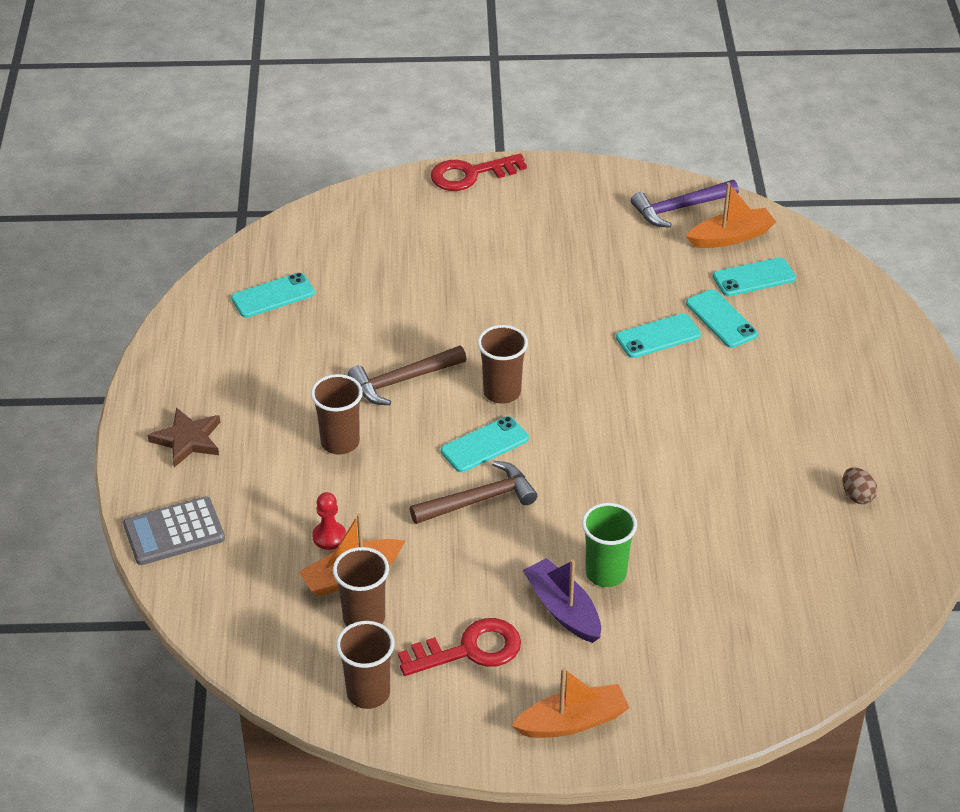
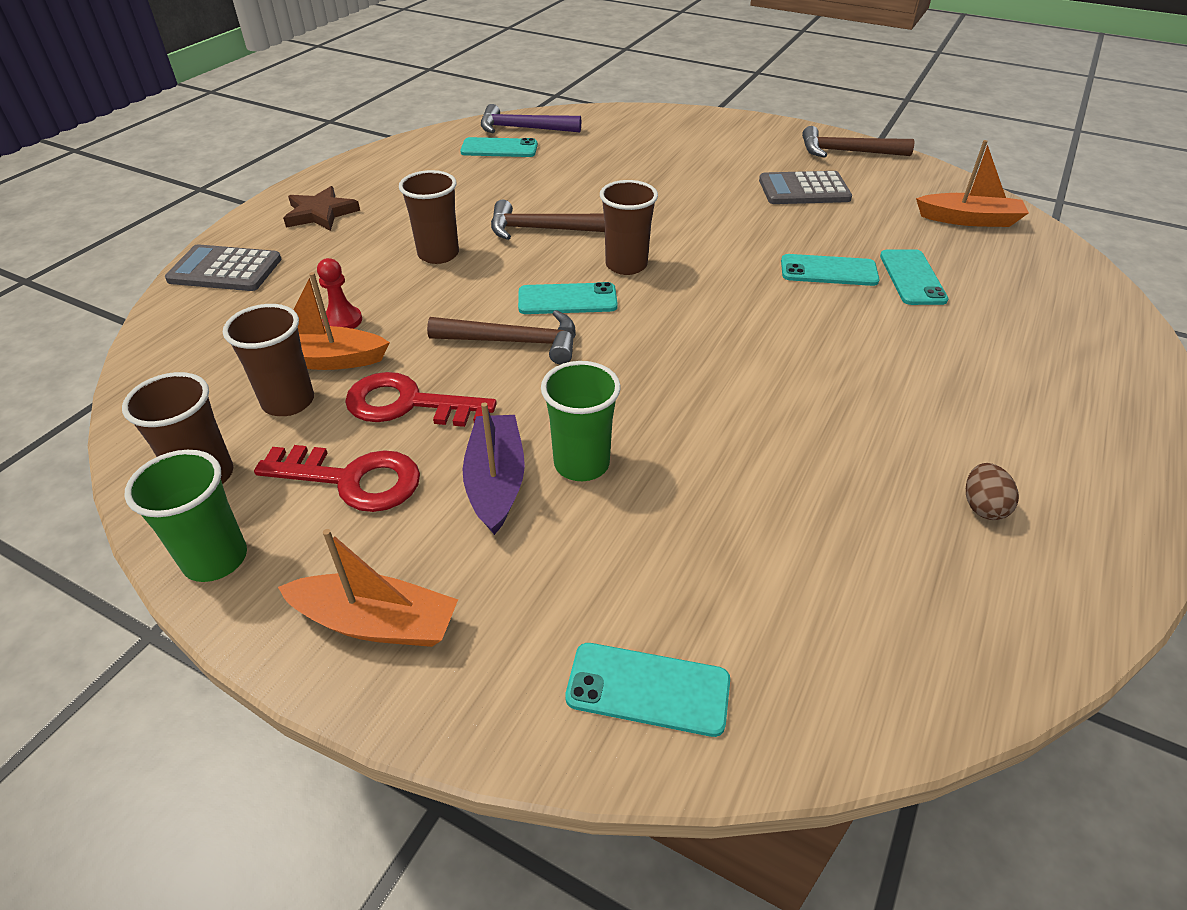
camera: 30 degrees right, 0 degrees up
(438, 735) = (215, 559): none -> green cup
(470, 175) = (741, 121): red key -> red key (407, 404)
(583, 249) = (804, 190): none -> grey calculator
(590, 185) = (847, 152): none -> brown hammer
(680, 208) = (927, 187): purple hammer -> purple hammer (523, 128)
(754, 277) = (974, 256): turquoise phone -> turquoise phone (648, 689)

